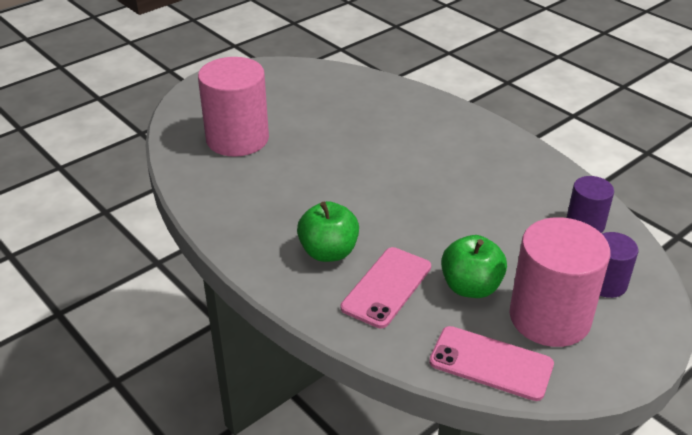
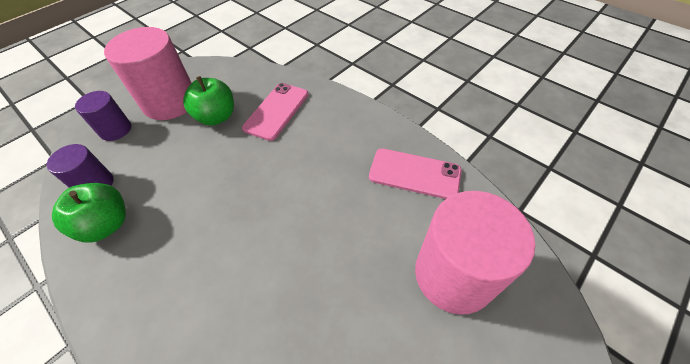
camera: 175 degrees right, 15 degrees up
(328, 252) = (321, 134): green apple -> green apple (107, 224)
(491, 363) = (218, 73): pink phone -> pink phone (414, 174)

